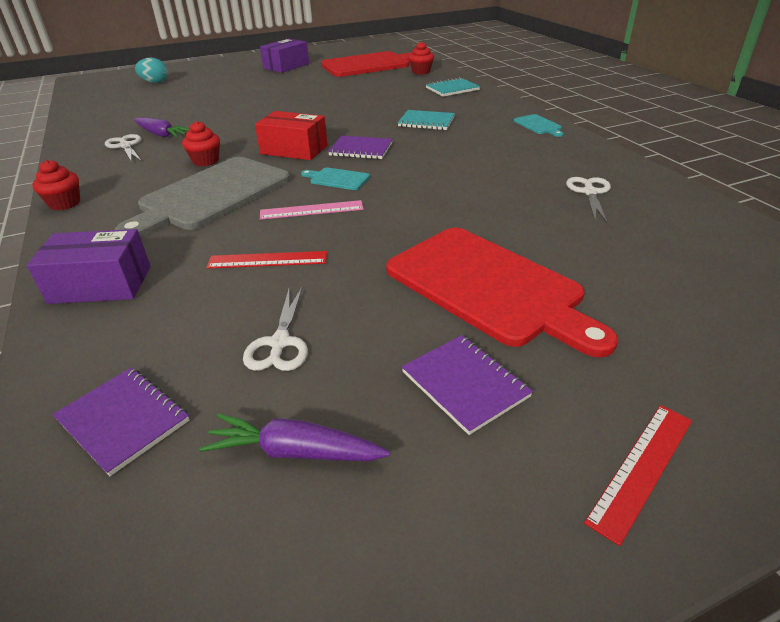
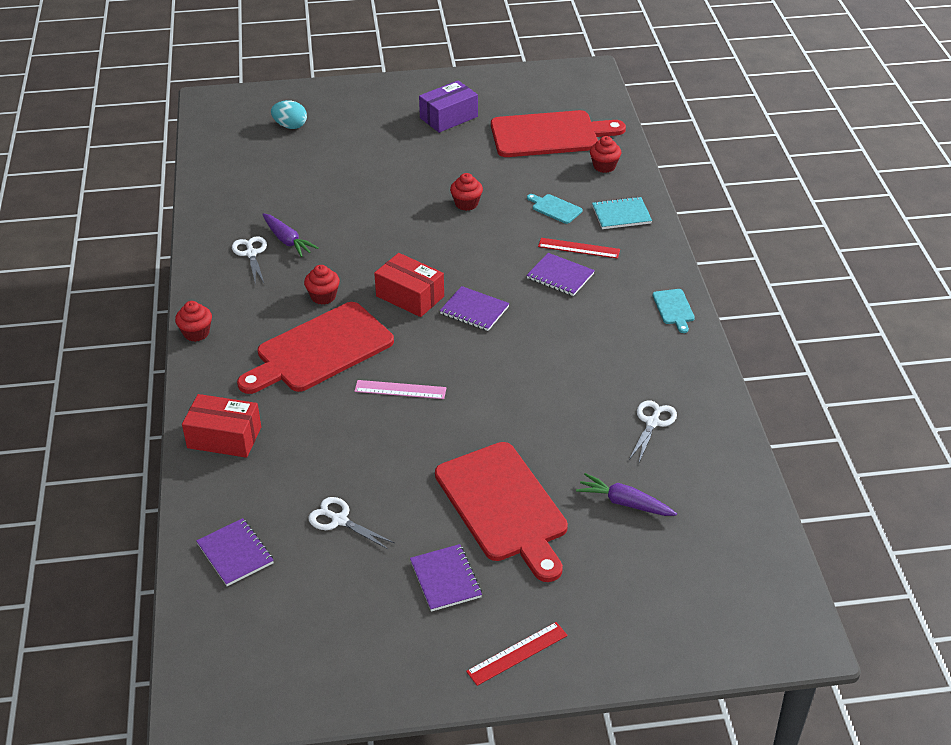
camera: 15 degrees right, 5 degrees up
(101, 284) = (224, 437): purple box -> red box
(211, 195) = (320, 350): grey cutting board -> red cutting board
(267, 260) = (349, 441): red ruler -> red ruler (579, 248)
(280, 343) = (339, 520): white scissors -> white scissors turned 105 degrees clockwise
(295, 451) = (329, 597): purple carrot -> purple carrot (625, 503)
(321, 98) = (466, 203): none -> red cupcake
(337, 179) = (436, 352): turquoise cutting board -> turquoise cutting board (555, 208)
(426, 122) = (560, 276): turquoise notebook -> purple notebook

